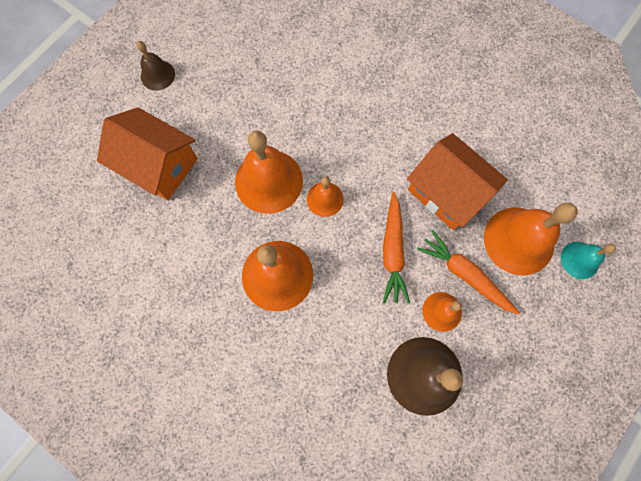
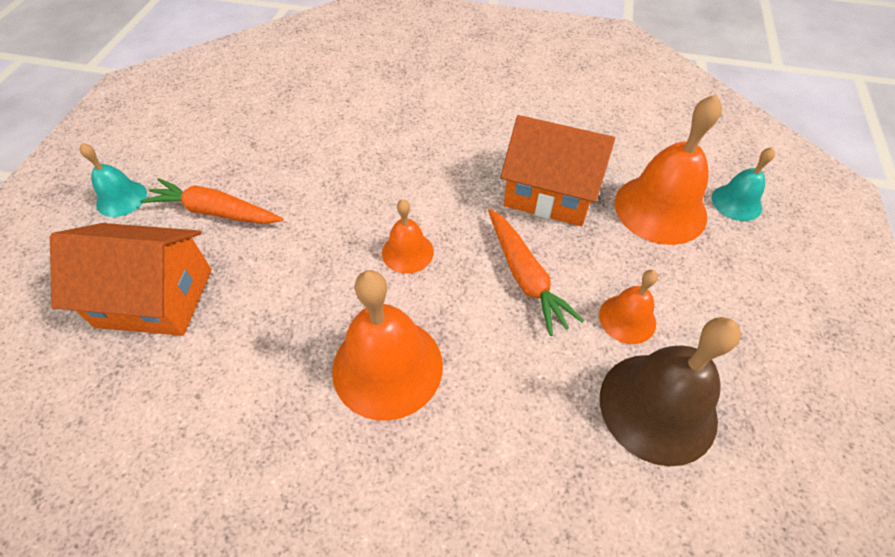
camera: 25 degrees left, 20 degrees down
(157, 75) = (121, 198): brown bell -> turquoise bell
(268, 181) = (323, 259): orange bell -> none
(465, 274) = (626, 266): orange carrot -> orange carrot (215, 211)

